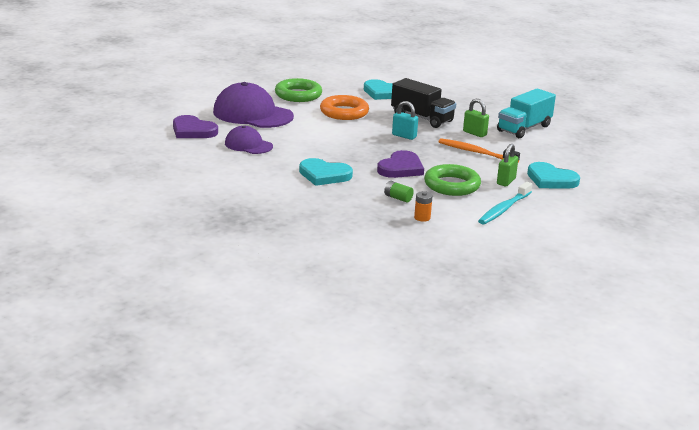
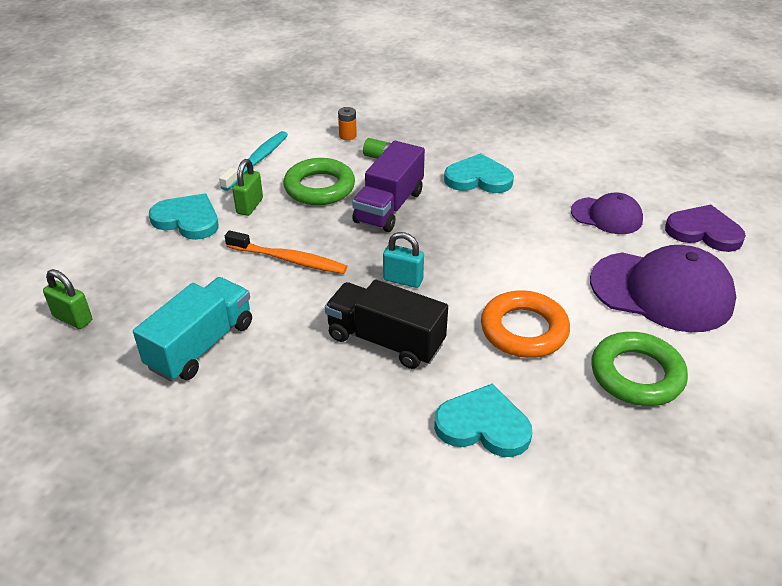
camera: 170 degrees right, 15 degrees up
(401, 168) = (389, 207): purple heart -> purple truck
(474, 133) = (290, 311): green padlock -> green padlock (73, 319)

